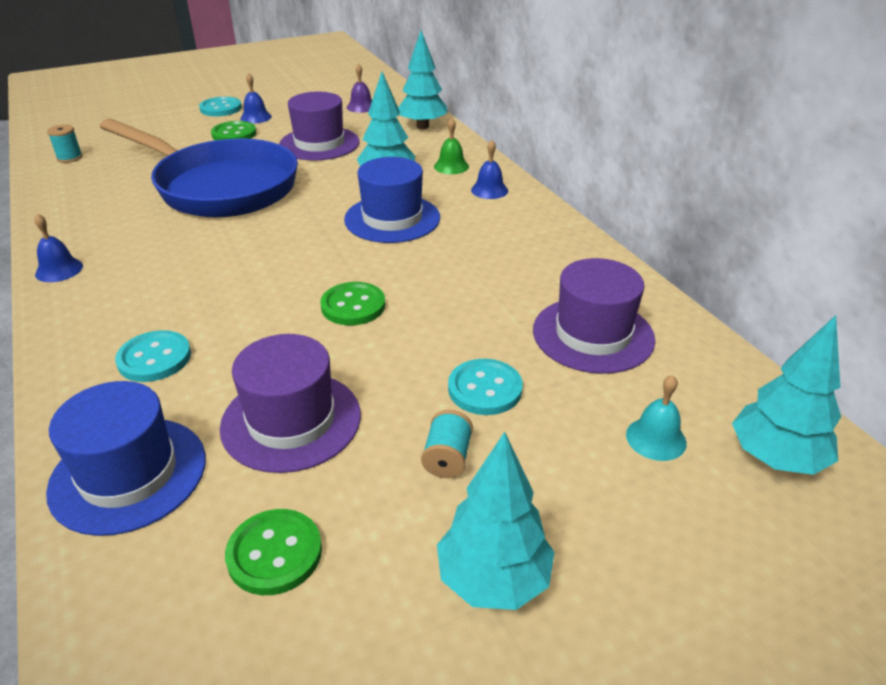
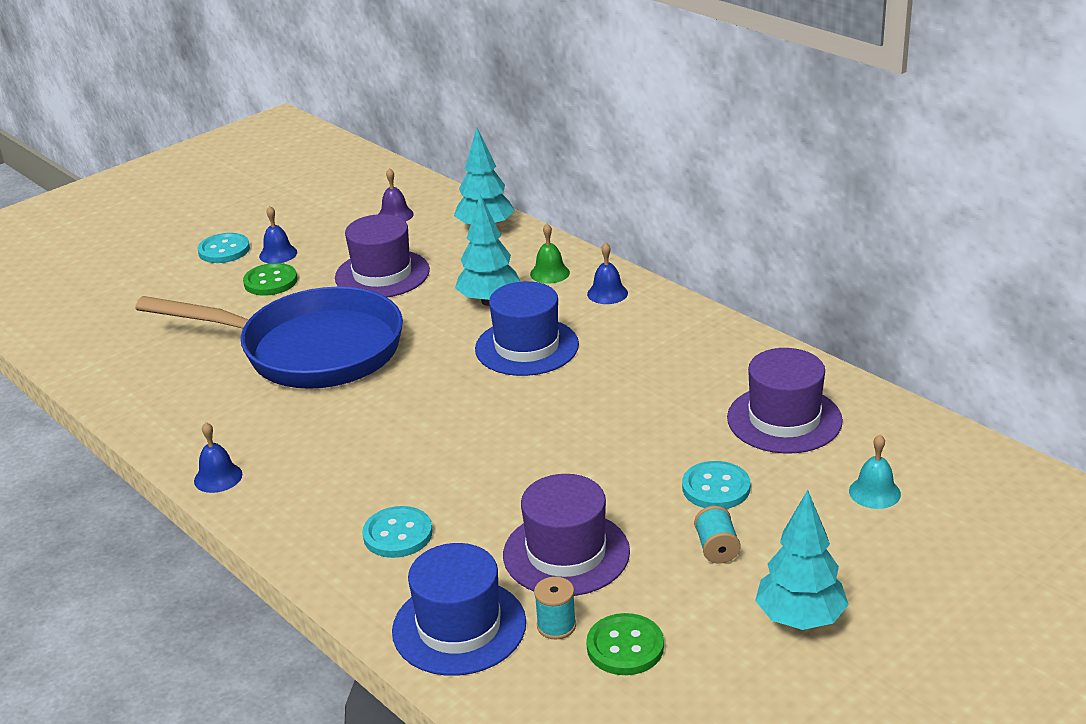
camera: 15 degrees left, 5 degrees down
(69, 157) = (97, 351): turquoise spool -> turquoise spool (556, 626)
(353, 306) = (550, 444): green button -> none
(775, 459) = (971, 485): turquoise tree -> none

